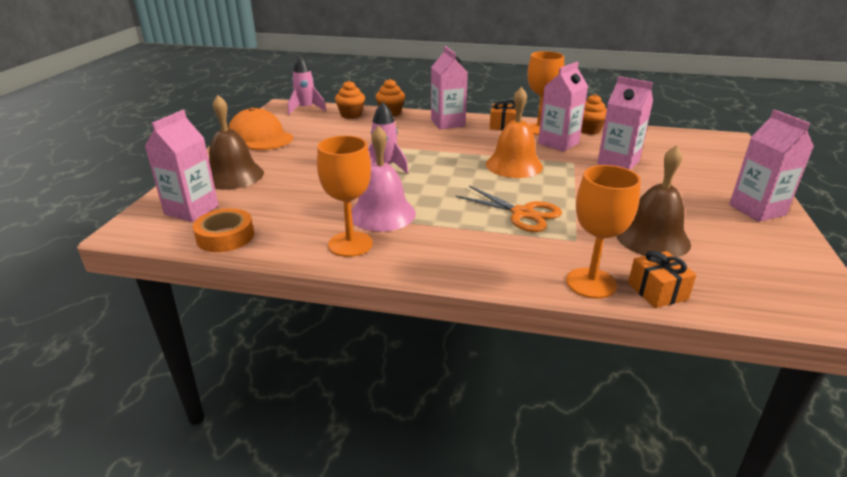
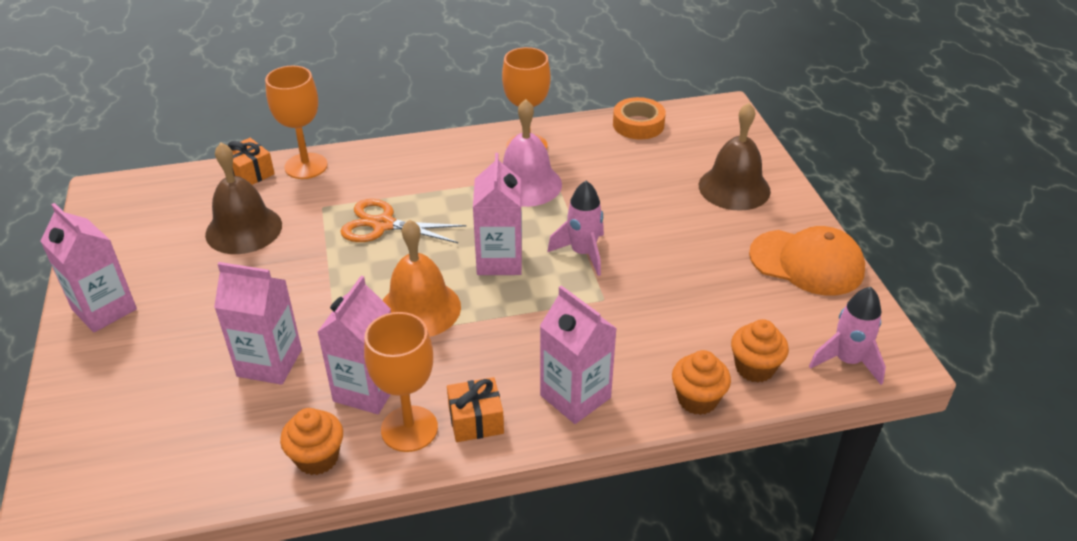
camera: 155 degrees right, 10 degrees up
(191, 210) = (706, 139): pink carton -> pink carton (499, 260)

